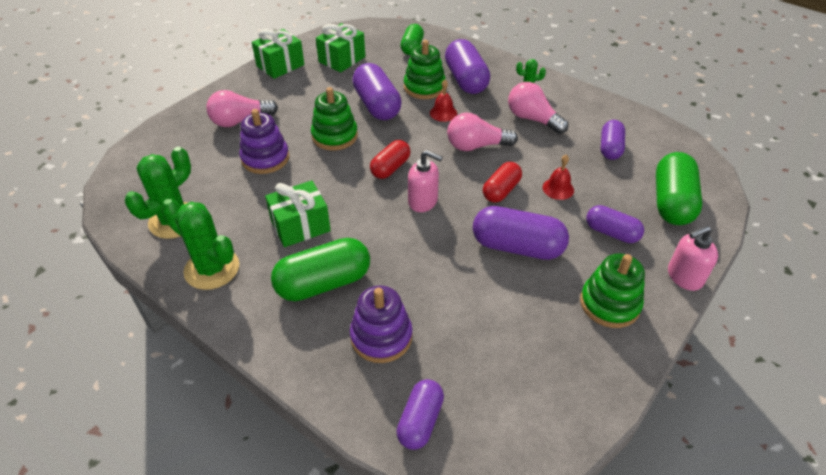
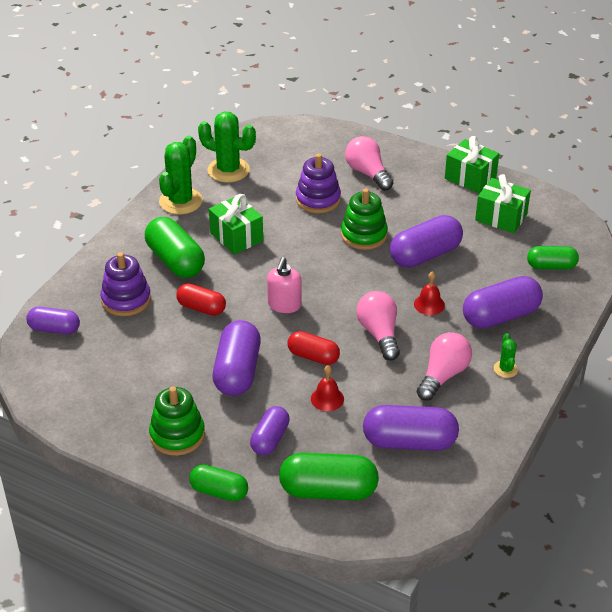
camera: 80 degrees right, 5 degrees down
(390, 168) = (327, 278): red capsule -> red capsule (201, 308)
(424, 87) = (472, 285): green stacking toy -> none
(610, 148) = (409, 442): purple capsule -> purple capsule, size x1.61
(684, 277) = (219, 491): pink soap dispenser -> green capsule

